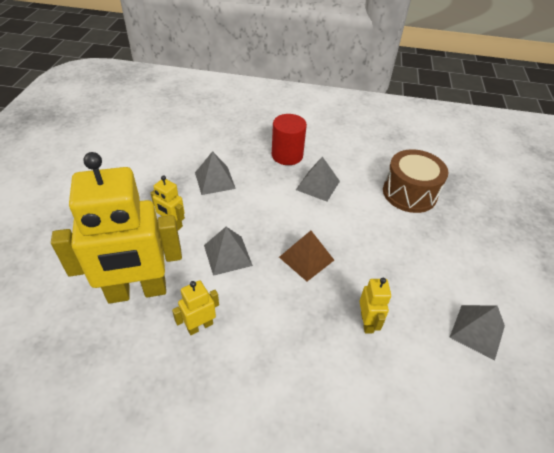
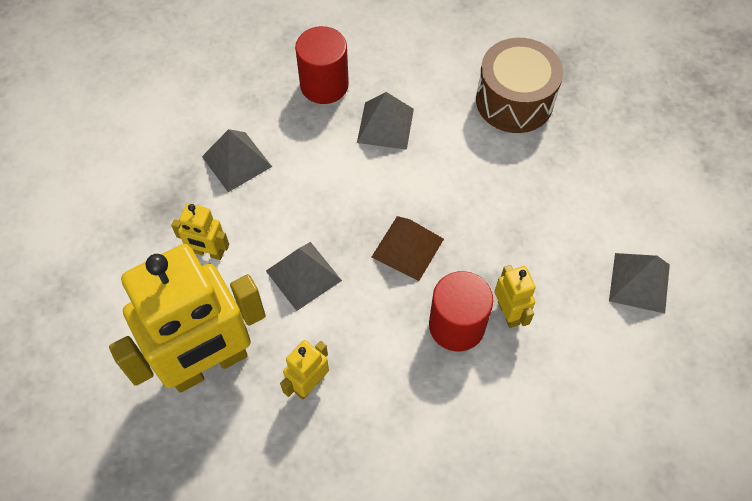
camera: 15 degrees left, 15 degrees up
(324, 319) = (456, 325): none -> red cylinder

